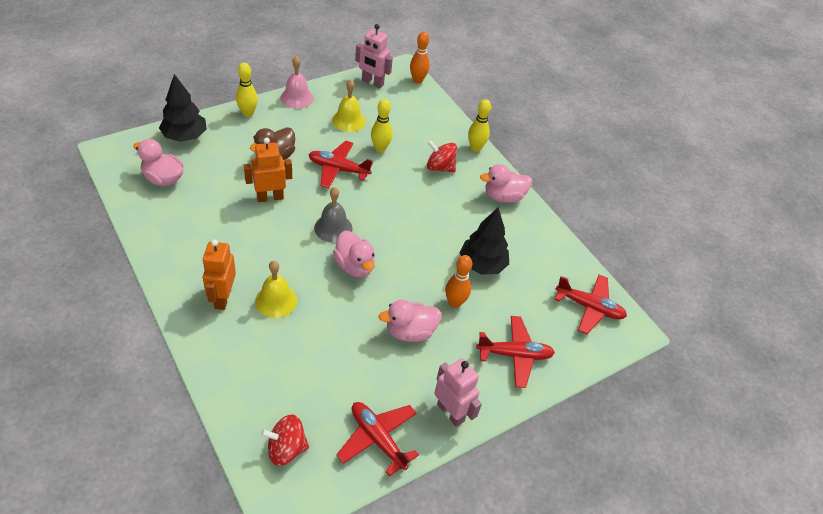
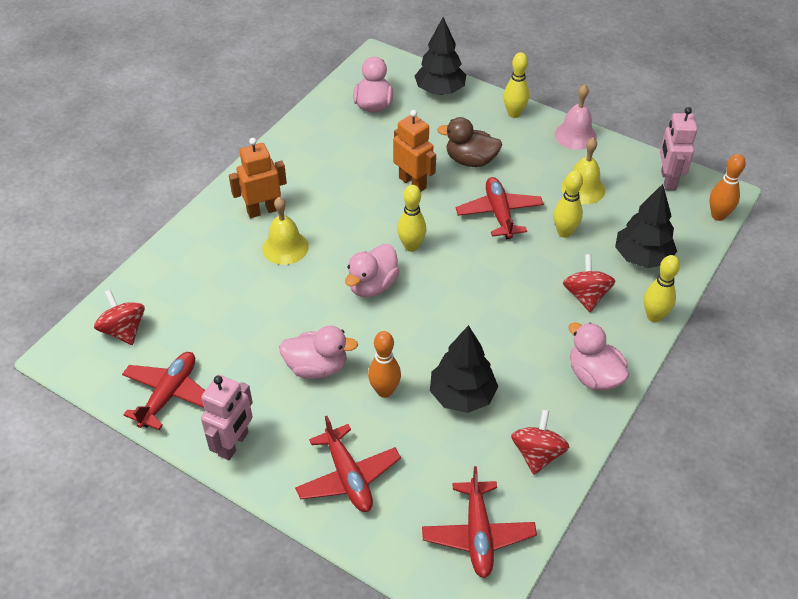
camera: 70 degrees right, 0 degrees up
(333, 228) = (411, 246): grey bell -> yellow bowling pin
(410, 332) = (317, 367): pink duck -> pink duck turned 135 degrees clockwise
(427, 127) = (642, 257): none -> black tree
(546, 251) = (537, 454): none -> red spinning top

